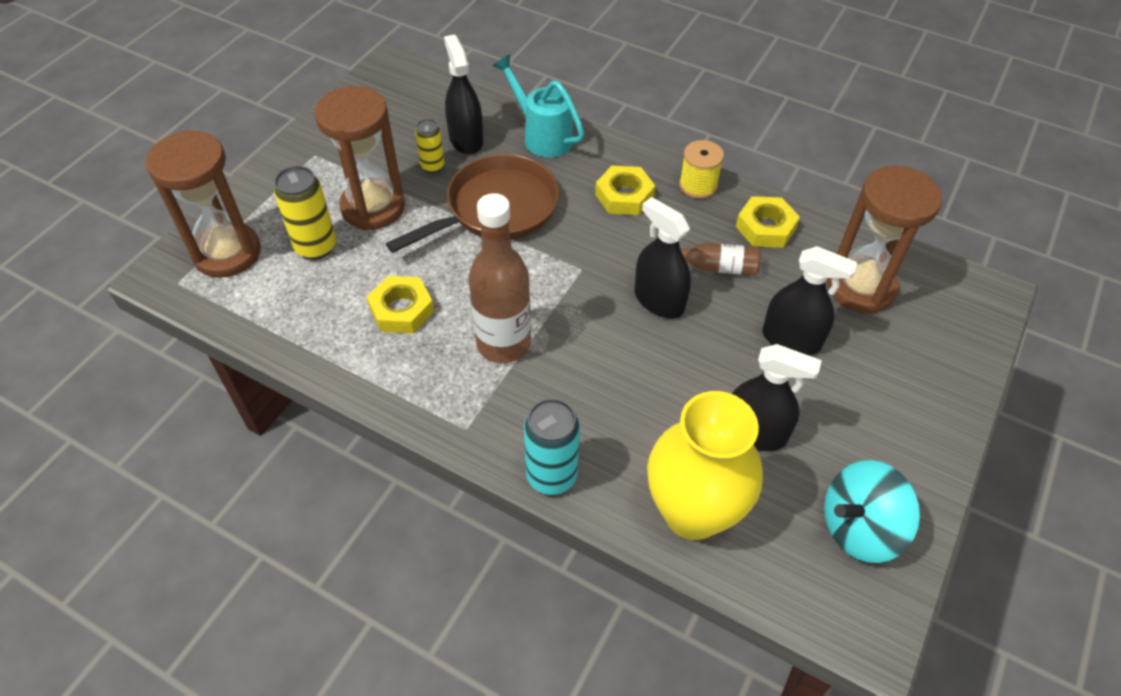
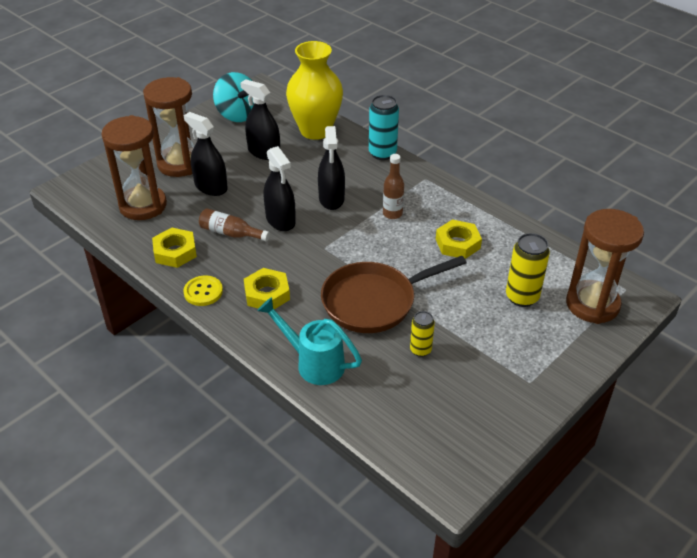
camera: 165 degrees left, 10 degrees down
(373, 207) = (475, 321): brown hourglass -> brown hourglass (179, 164)
(466, 139) = (385, 372): black spray bottle -> black spray bottle (331, 198)
(503, 343) = (392, 214): brown bottle -> brown bottle, size x0.55
(542, 135) = (313, 363): turquoise watering can -> turquoise watering can turned 150 degrees clockwise
(698, 185) = (203, 292): yellow spool -> yellow button
(859, 528) = (238, 114): turquoise spinning top -> turquoise spinning top turned 60 degrees clockwise

